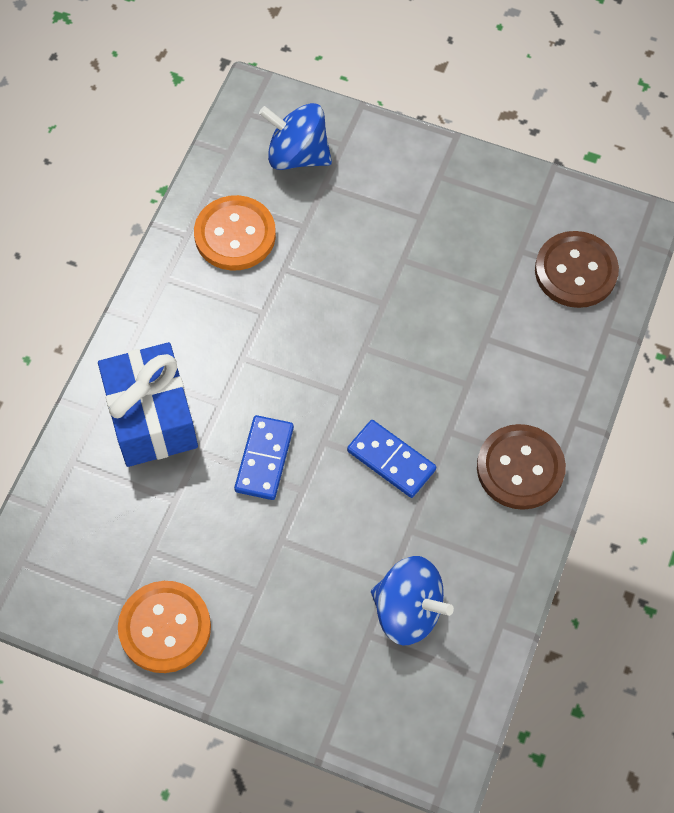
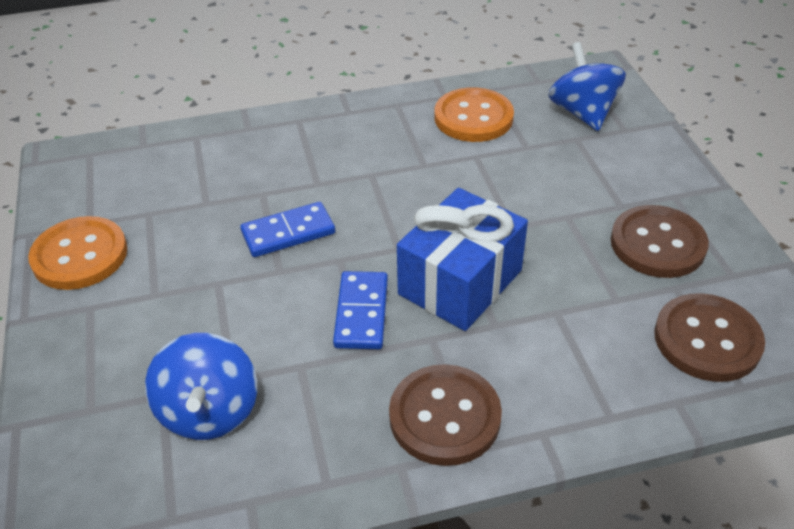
camera: 55 degrees right, 20 degrees down
(152, 417) = (269, 155): blue gift -> blue gift (460, 282)
(476, 227) = (657, 244): none -> brown button

